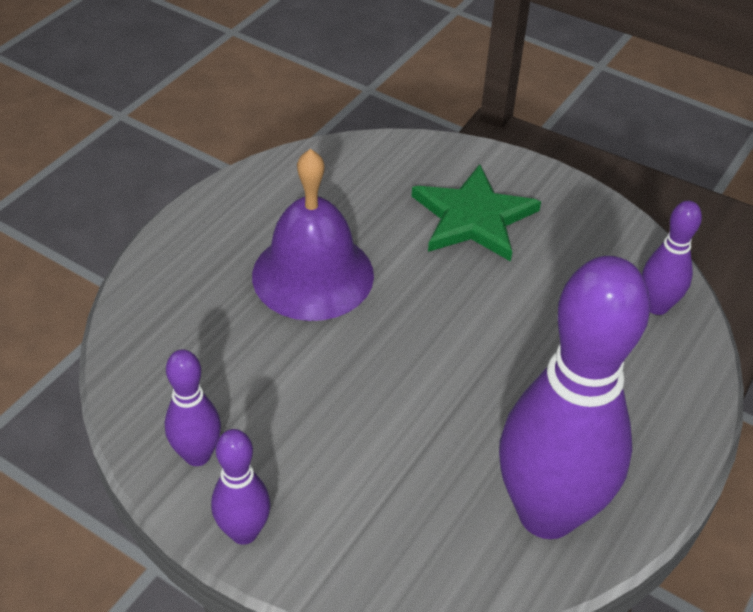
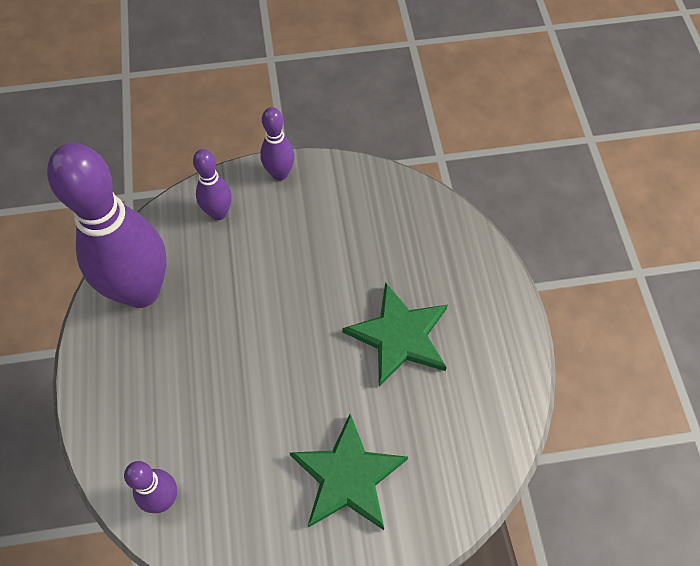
camera: 140 degrees right, 15 degrees up
(197, 455) = (339, 188): purple bowling pin -> purple bowling pin (218, 213)
(313, 275) = (399, 336): purple bell -> green star

